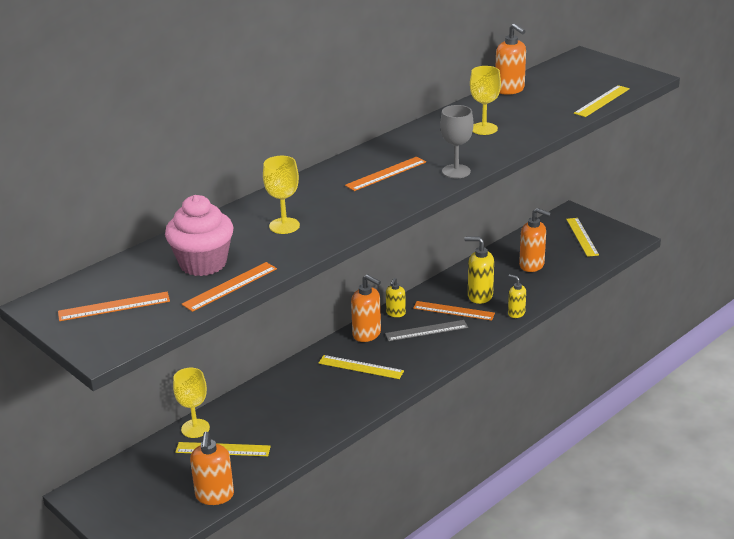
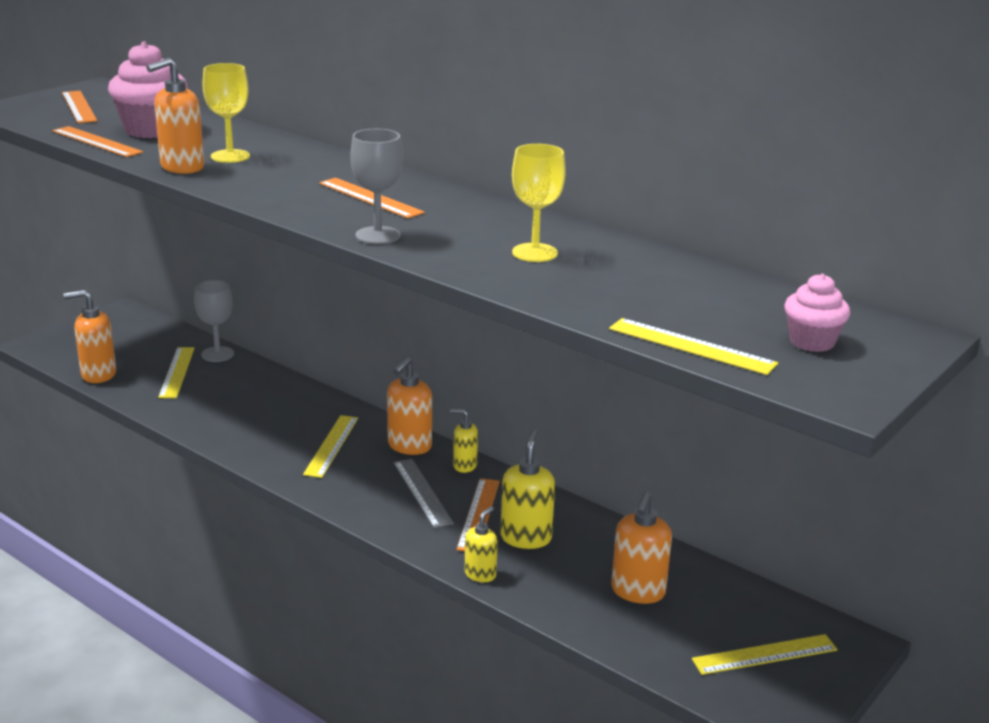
camera: 80 degrees right, 5 degrees down
(195, 428) = (217, 354): yellow goblet -> grey goblet
(509, 90) = (705, 271): orange soap dispenser -> orange soap dispenser (181, 167)
(593, 76) = (811, 342): none -> pink cupcake

